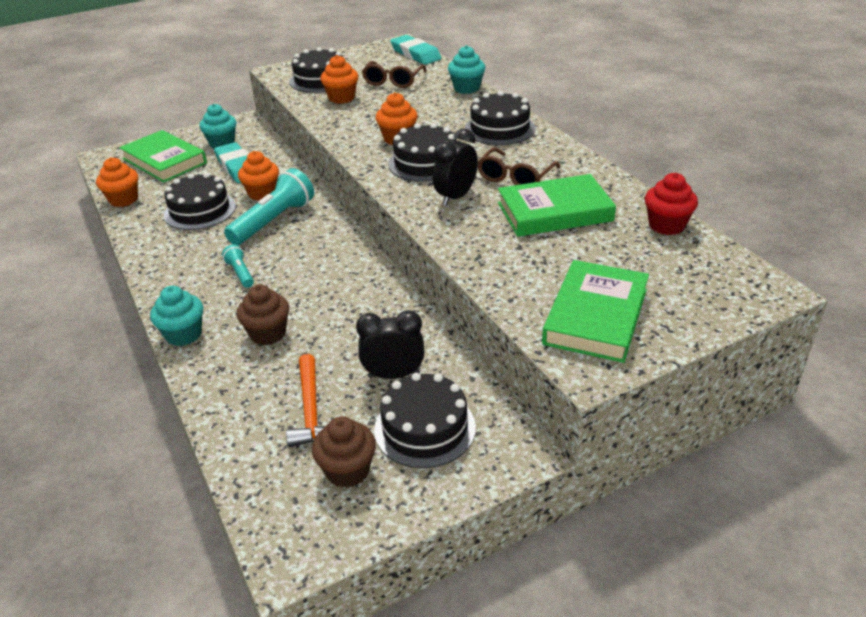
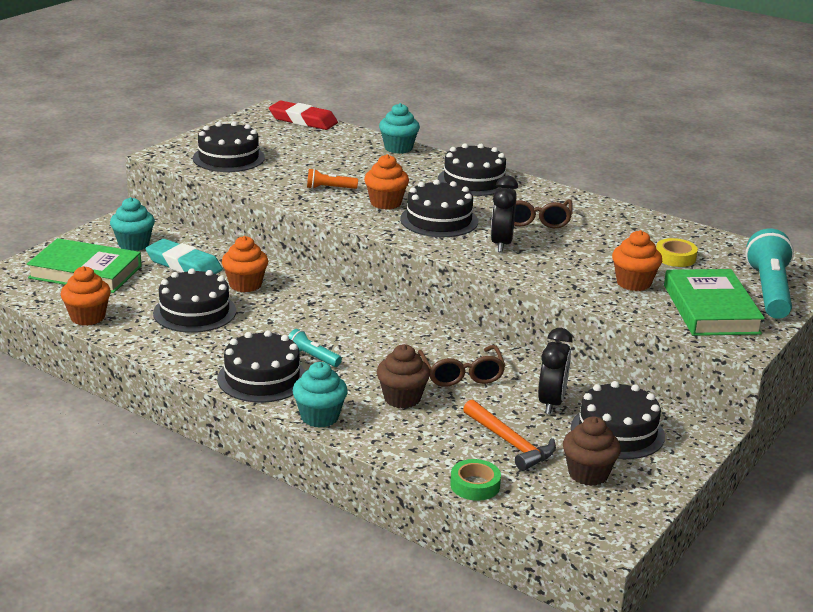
camera: 30 degrees left, 10 degrees down
(182, 284) = (262, 378): none -> black cake
(232, 449) = (475, 485): none -> green tape
(274, 221) = (290, 307): turquoise flashlight -> turquoise flashlight (769, 291)
(341, 98) = (277, 173): orange cupcake -> orange cupcake (633, 283)
(367, 118) = (329, 188): none -> orange flashlight
(393, 81) = (312, 150): brown glasses -> brown glasses (461, 374)
(393, 375) = (551, 403): black clock -> black clock turned 135 degrees clockwise
(415, 54) = (303, 120): turquoise eraser -> red eraser
(554, 212) = (599, 241): green book -> none
(617, 245) = (675, 257): none -> yellow tape
(666, 225) = (697, 237): red cupcake -> none

